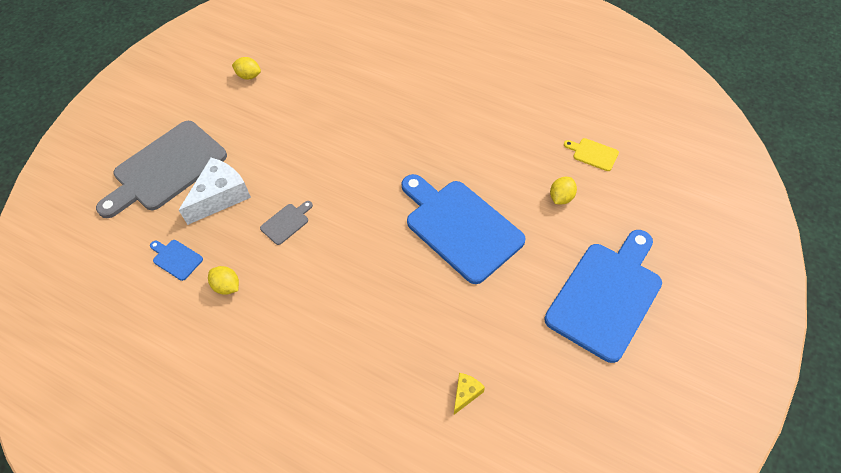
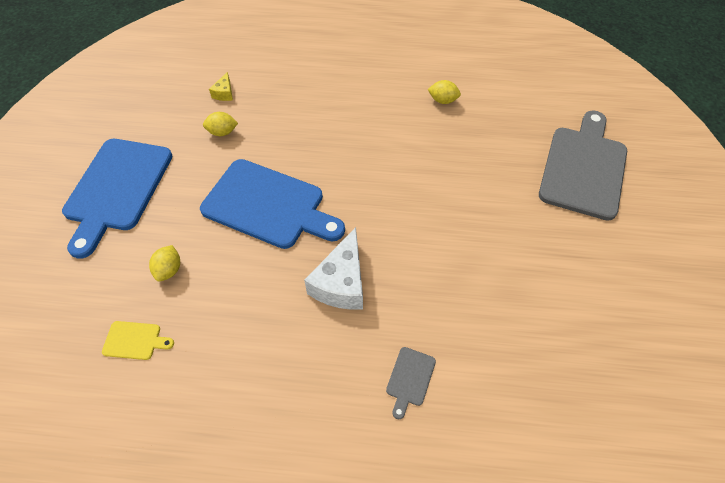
camera: 155 degrees right, 0 degrees up
(176, 259) = (500, 105): blue cutting board -> none
(220, 196) = (510, 161): white cheese -> white cheese (341, 283)
(249, 76) = (609, 304): yellow lemon -> yellow lemon (222, 132)
(286, 222) = (432, 158): grey cutting board -> grey cutting board (410, 379)

